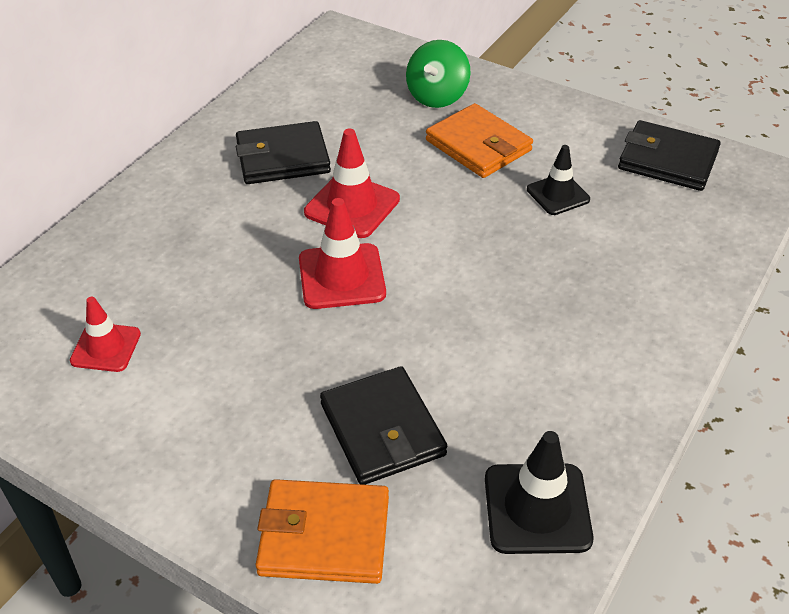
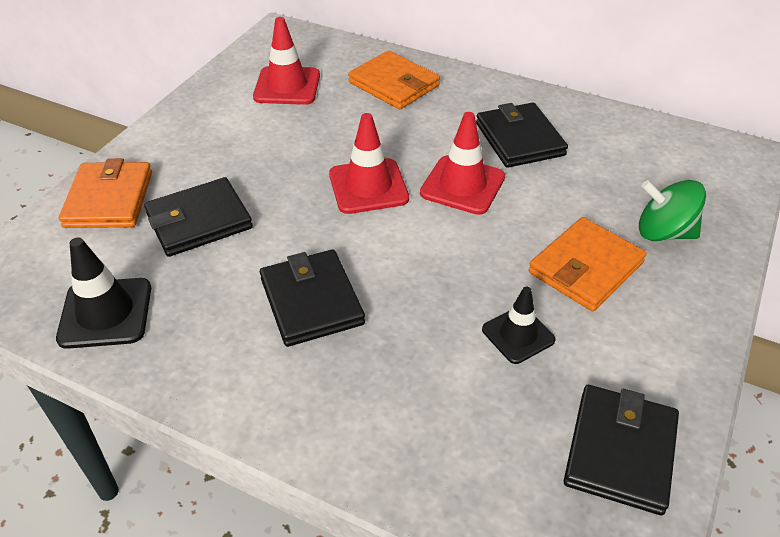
camera: 85 degrees right, 0 degrees up
(106, 347) = (287, 86): red traffic cone -> red traffic cone, size x1.51
(141, 244) = (394, 84): none -> orange wallet
(518, 327) = (311, 301): none -> black wallet

